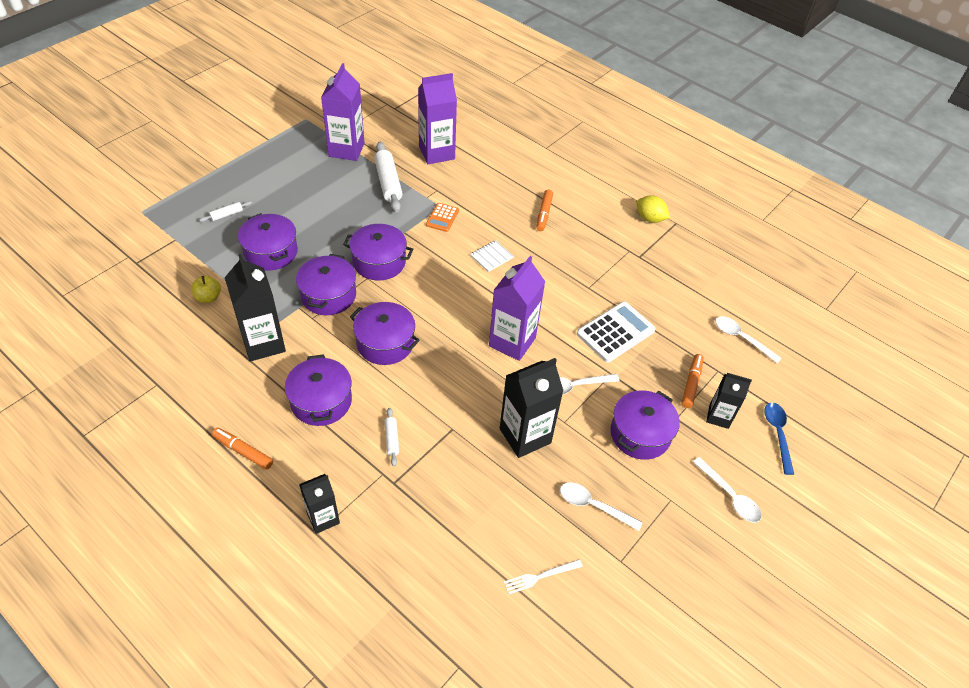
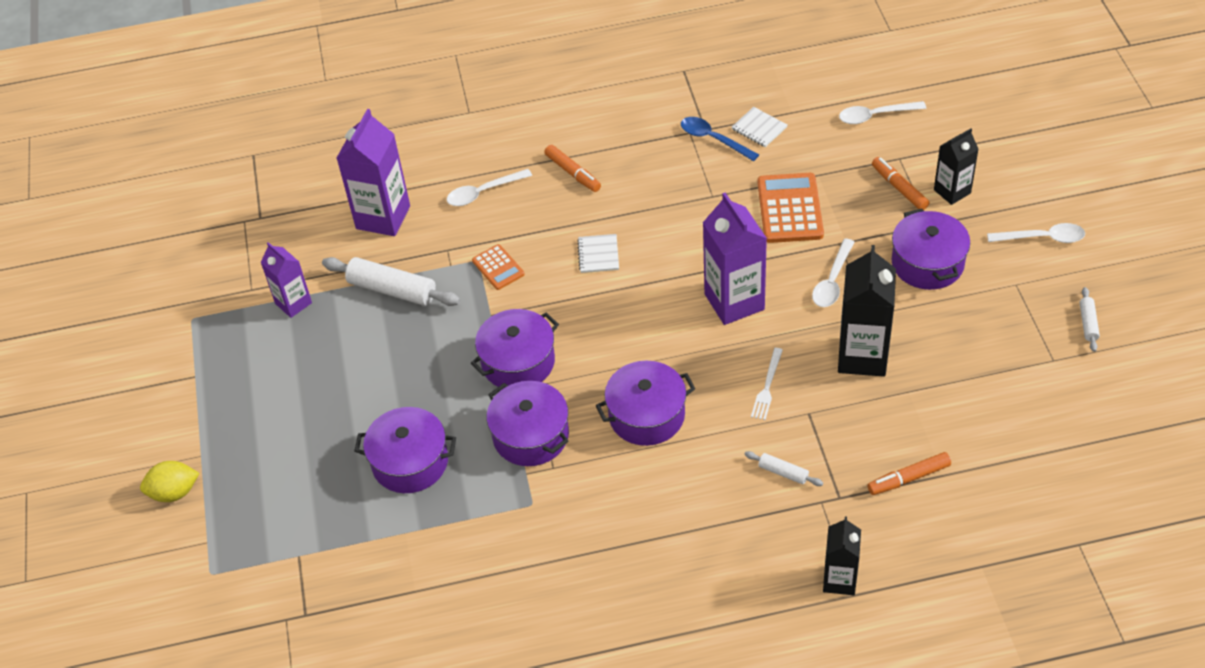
camera: 45 degrees left, 0 degrees up
(208, 297) = (434, 558): yellow apple -> none
(226, 215) = (301, 481): white rolling pin -> white rolling pin (1088, 323)
(243, 451) = (699, 617): orange marker -> orange marker (908, 478)
(263, 343) = (554, 532): black carton -> none
(321, 401) = (683, 513): purple pot -> none
(346, 150) = (293, 303): purple carton -> purple carton, size x0.61
(540, 576) = (1028, 431): white fork -> white fork (767, 386)
(593, 505) = (981, 347): white spoon -> white spoon (483, 192)
(615, 332) = (790, 209): white calculator -> orange calculator
(650, 218) = (659, 88): yellow lemon -> yellow lemon (174, 492)
(667, 283) = (759, 128): none -> white notebook
(777, 434) = (1002, 161): blue spoon -> blue spoon (713, 139)

